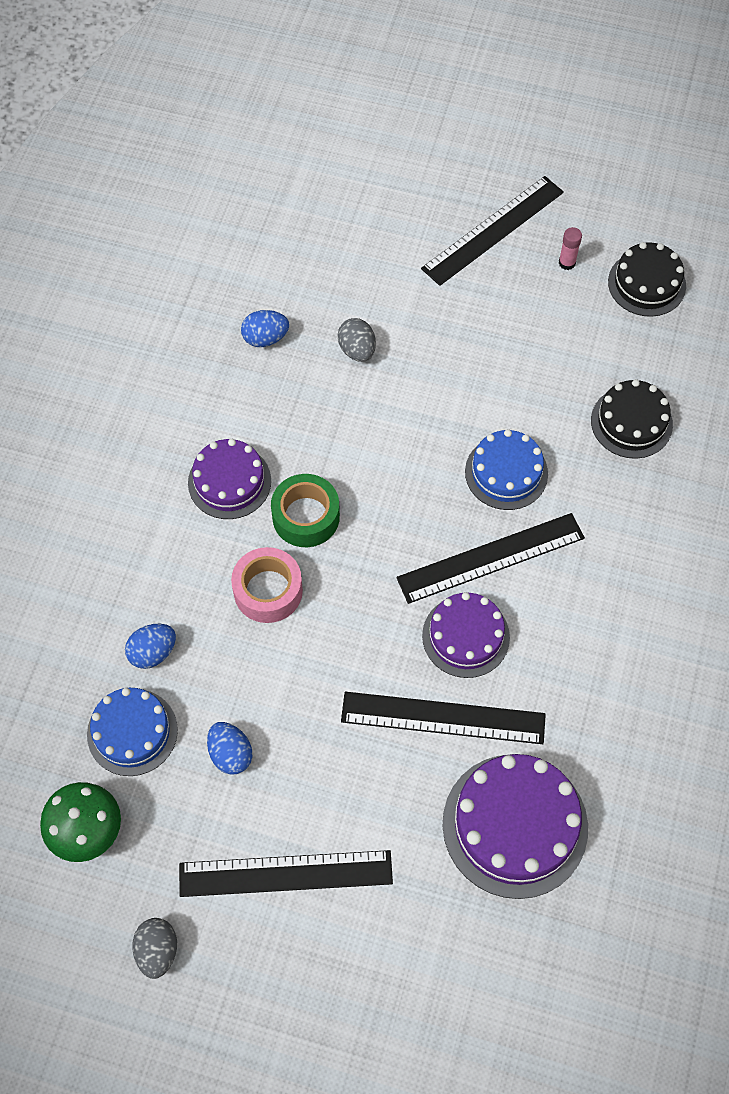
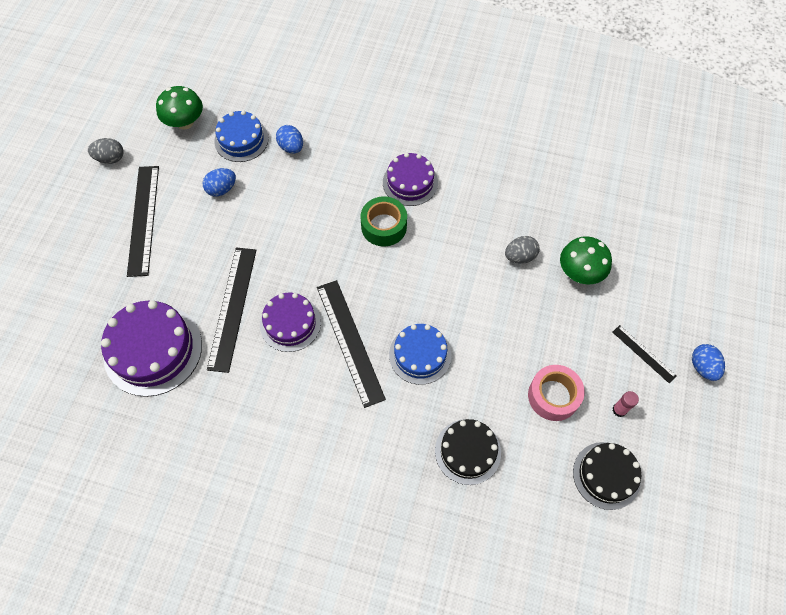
camera: 90 degrees right, 0 degrees up
(265, 338) = (525, 200): blue egg -> blue egg (702, 367)
(268, 591) = (330, 206): pink tape -> pink tape (553, 396)
(381, 284) = (580, 272): none -> green mushroom
(493, 230) = (643, 353): black ruler -> black ruler, size x0.52

